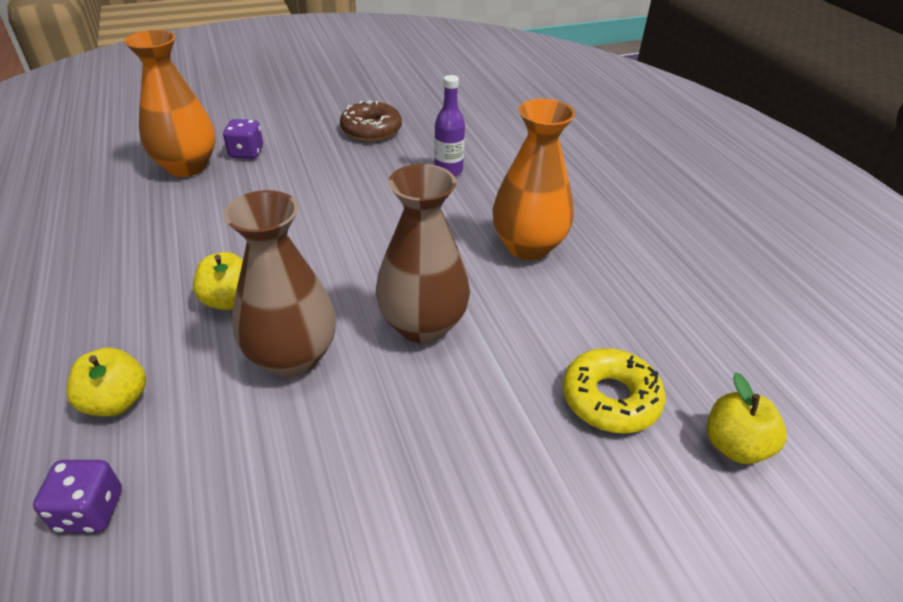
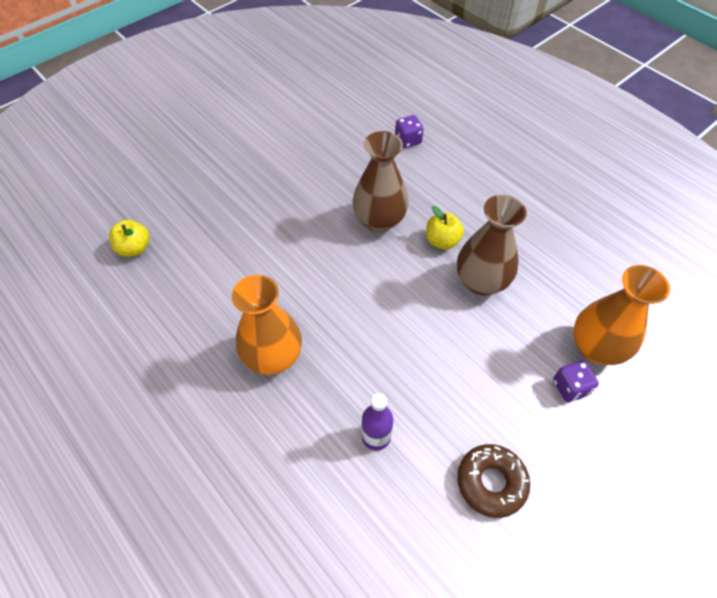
camera: 160 degrees right, 15 degrees up
(116, 401) = (442, 175): yellow apple -> none
(423, 325) = (320, 263): brown vase -> brown vase (481, 282)
(610, 399) = (200, 253): yellow donut -> none

